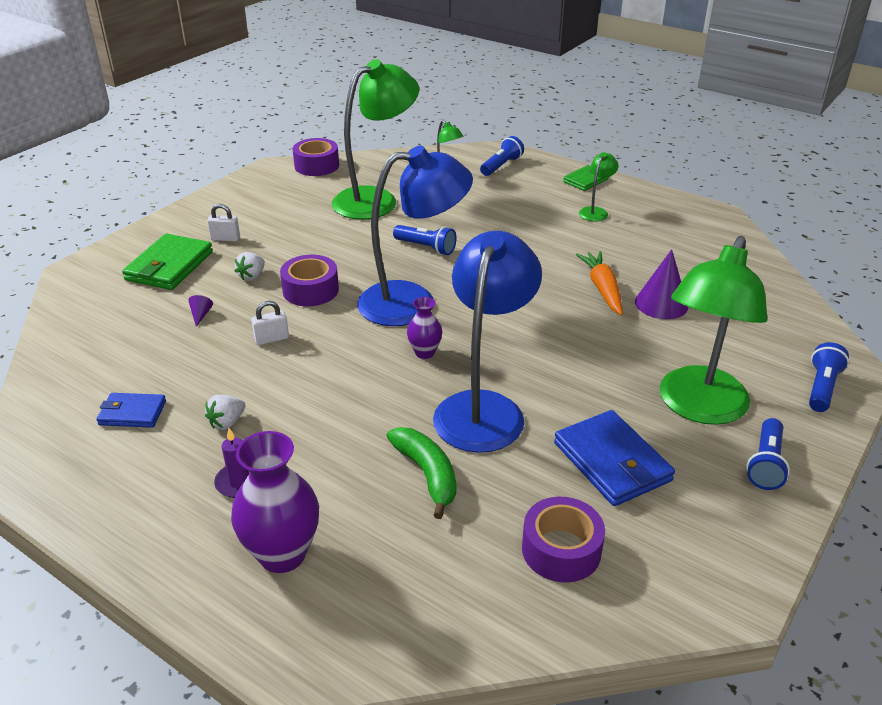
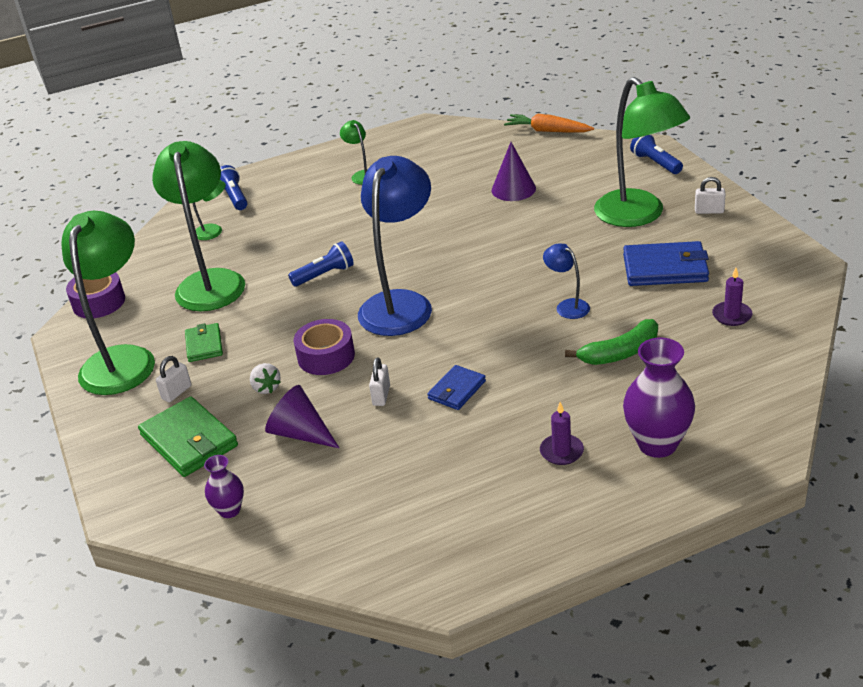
camera: 55 degrees left, 0 degrees up
(132, 413) = (419, 502): blue wallet -> blue wallet (457, 390)
(201, 315) = (300, 433): purple cone -> purple cone, size x2.20
(227, 422) = (480, 445): white strawberry -> none
(253, 201) = (122, 359): none -> green lamp
(424, 352) = (475, 316): purple vase -> purple vase (229, 510)
(427, 474) = (620, 353): green banana -> green banana turned 150 degrees clockwise
(484, 408) = (567, 306): blue lamp -> blue lamp, size x0.44
(561, 550) = (732, 315): purple tape -> purple candle
(586, 180) = (309, 164): green wallet -> green wallet (204, 345)
(602, 289) = (471, 207): orange carrot -> orange carrot (547, 131)
(765, 464) = (709, 211): blue flashlight -> white padlock

